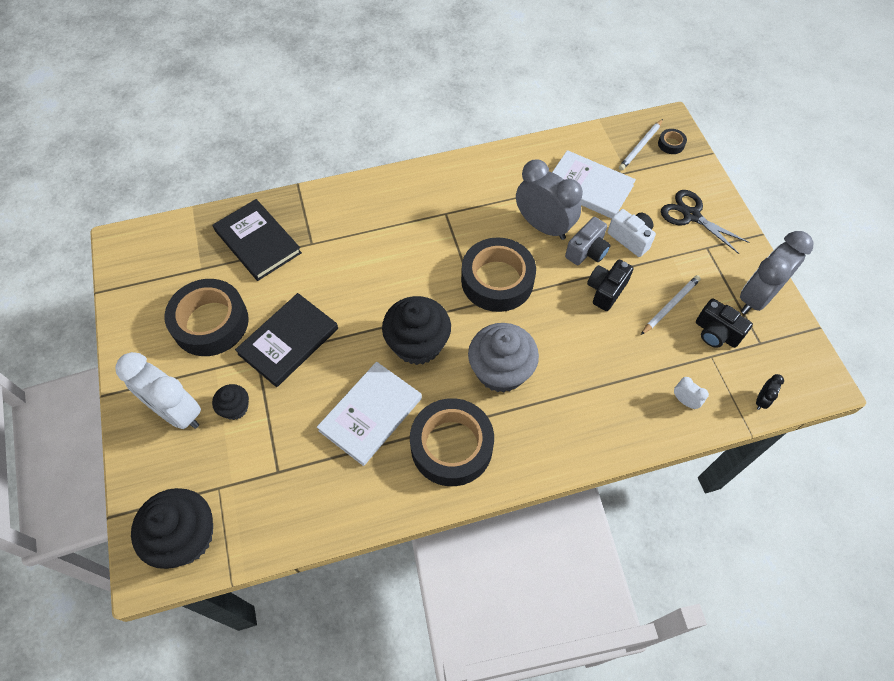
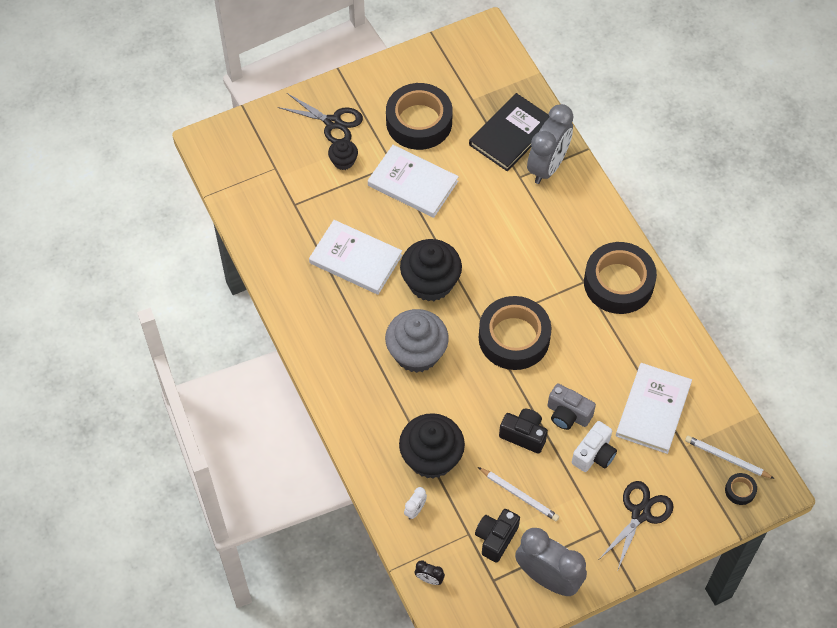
camera: 80 degrees right, 0 degrees up
(177, 412) = (333, 122): white clock -> black scissors
(186, 537) = (234, 158): black cupcake -> black cupcake (431, 457)
(288, 341) = (413, 183): black book -> white book
(451, 446) = (337, 324): black tape -> black tape (618, 283)
(543, 226) = (589, 371): grey clock -> grey clock (547, 166)

